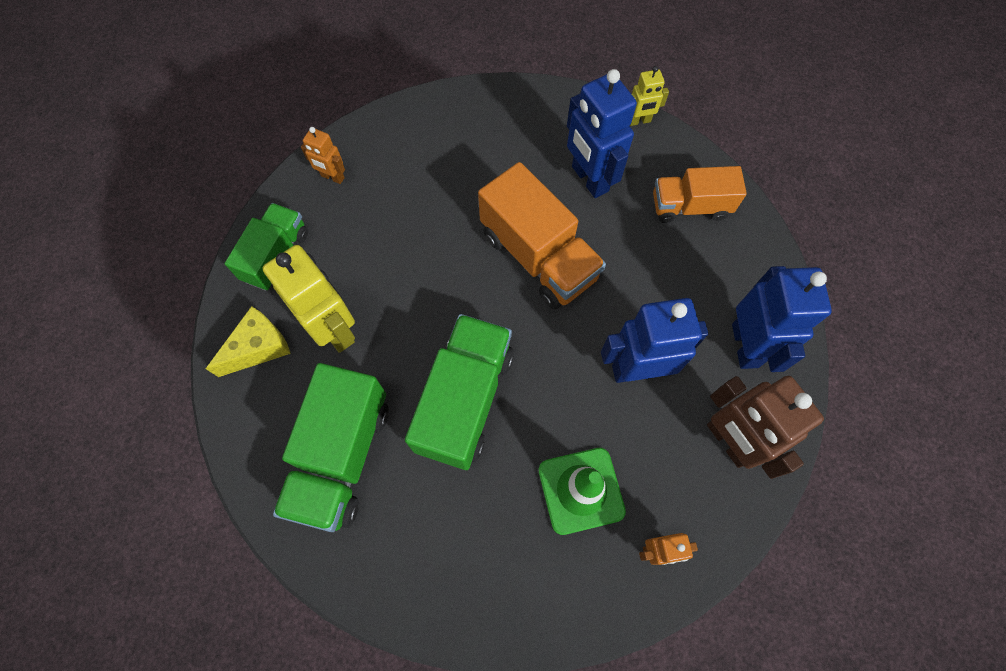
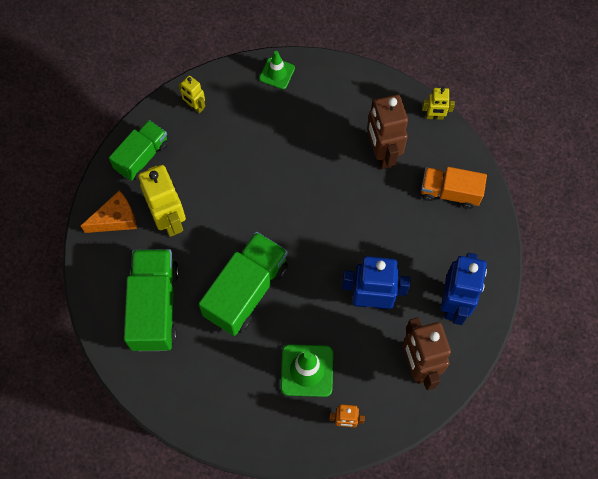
camera: 15 degrees right, 0 degrees up
(259, 347) = (116, 219): yellow cheese -> orange cheese
(332, 177) = (195, 106): orange robot -> yellow robot
(342, 456) = (154, 307): green truck -> green truck turned 150 degrees clockwise
(428, 114) = (277, 73): none -> green traffic cone
(538, 256) = (327, 202): orange truck -> none
(589, 179) = (382, 153): blue robot -> brown robot

